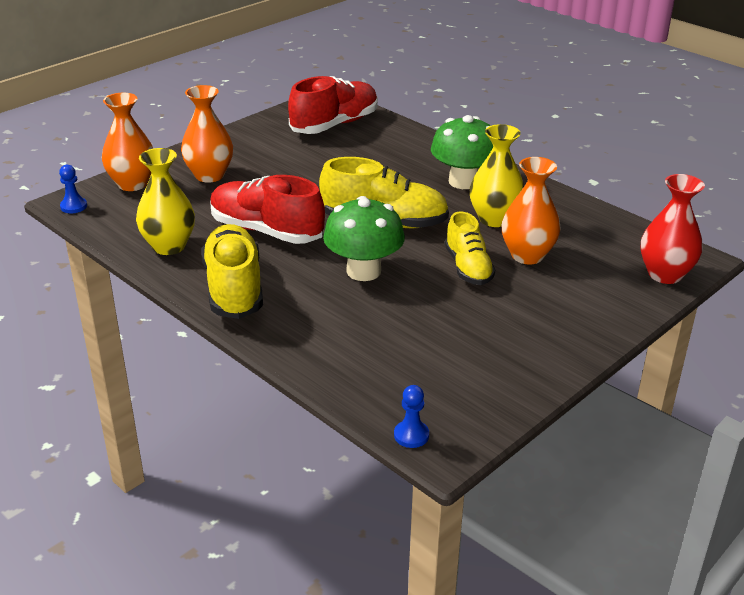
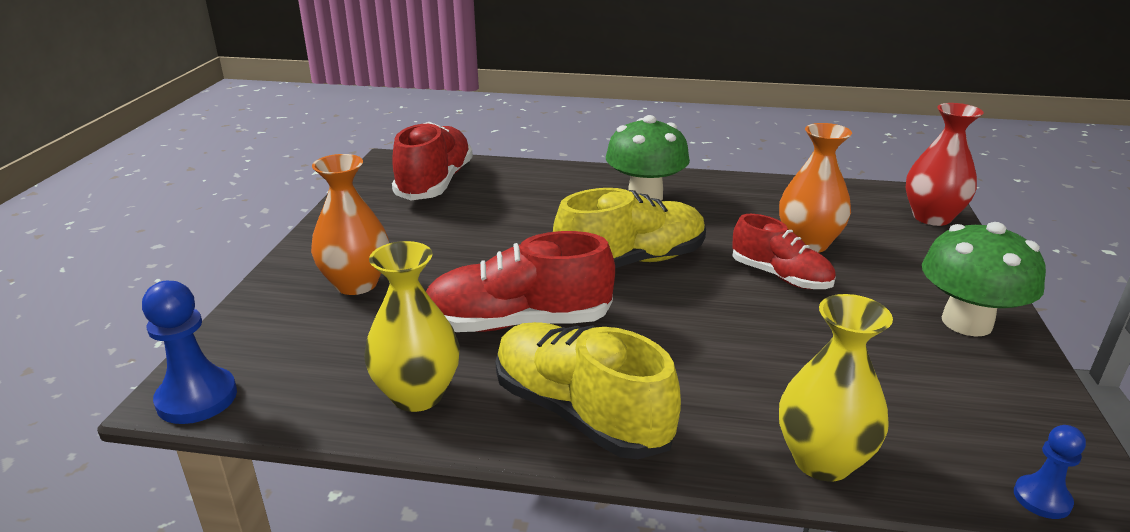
camera: 35 degrees left, 5 degrees down
(73, 206) = (197, 398): blue pawn -> blue pawn, size x1.71
(132, 184) = (257, 332): orange vase -> none
(363, 271) = (691, 323): green mushroom -> green mushroom (966, 322)
(468, 268) = (780, 276): yellow shoe -> red shoe
(494, 219) = (726, 221): yellow vase -> yellow vase (822, 461)

